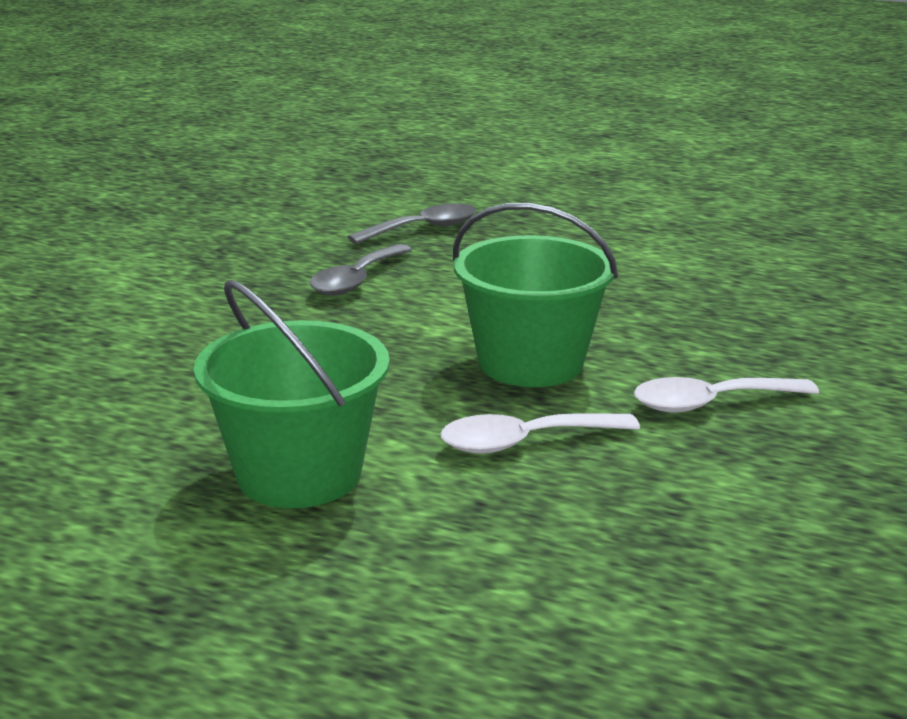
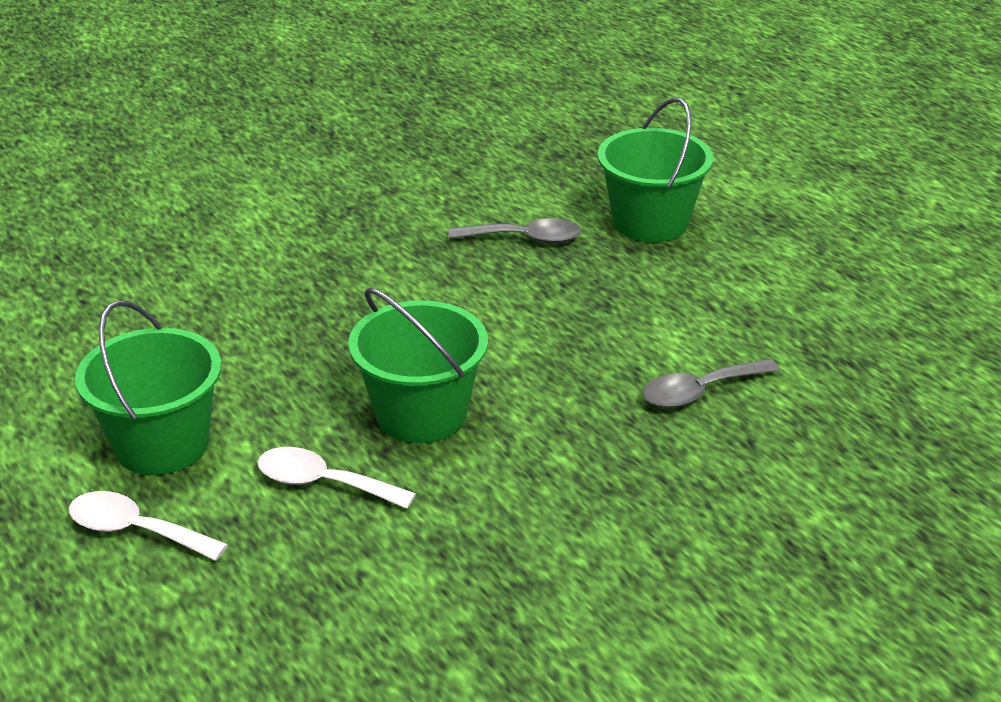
camera: 35 degrees right, 10 degrees up
(356, 280) = (404, 279): grey spoon -> grey spoon (699, 392)
(511, 195) = (650, 222): none -> green bucket
(710, 403) = (495, 509): white spoon -> white spoon (136, 530)

